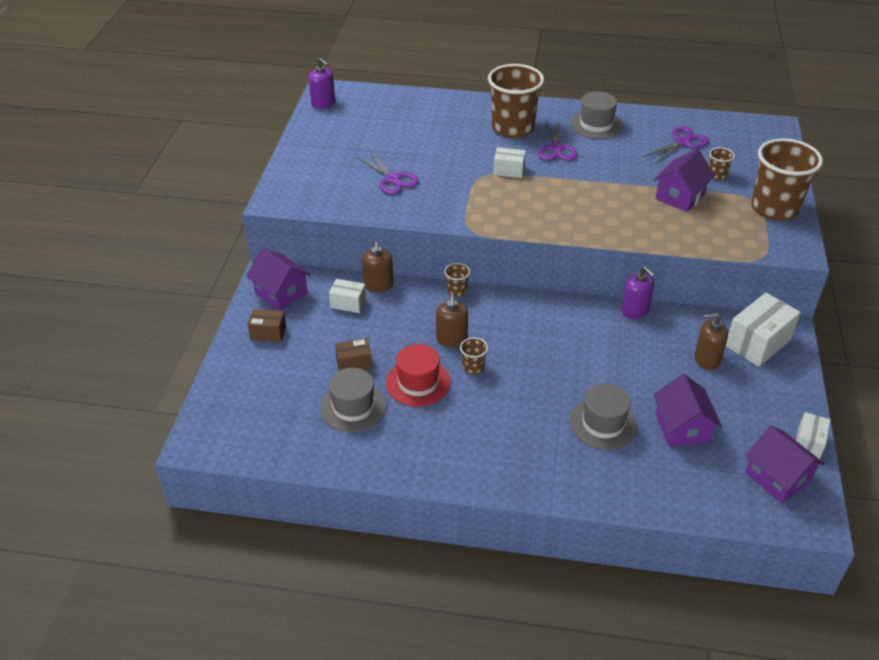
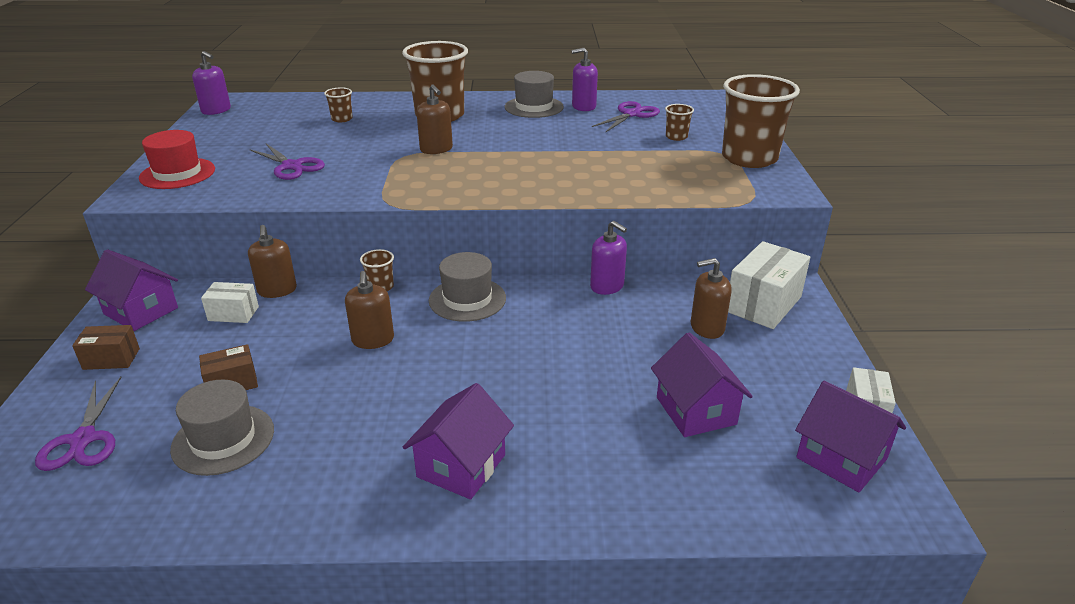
camera: 10 degrees left, 10 degrees down
(418, 382) = (323, 396): red hat -> red hat (177, 173)
(473, 367) = (402, 369): brown cup -> brown cup (342, 119)
(509, 170) = (436, 149): white box -> brown soap dispenser
(556, 148) = (491, 128): purple scissors -> purple scissors (83, 439)
(603, 423) = (588, 418): grey hat -> grey hat (467, 299)
(641, 128) = (583, 107): none -> purple soap dispenser
(680, 196) = (640, 156): purple house -> purple house (461, 466)

